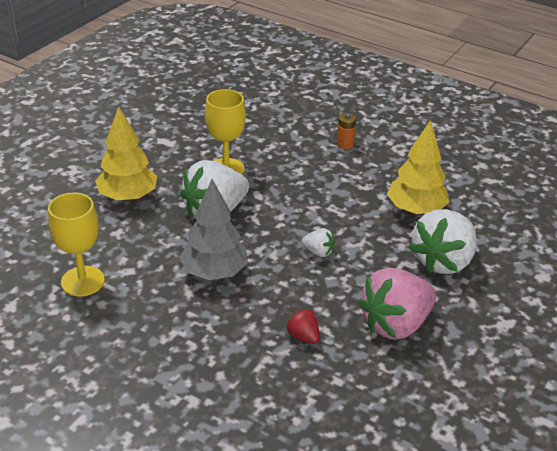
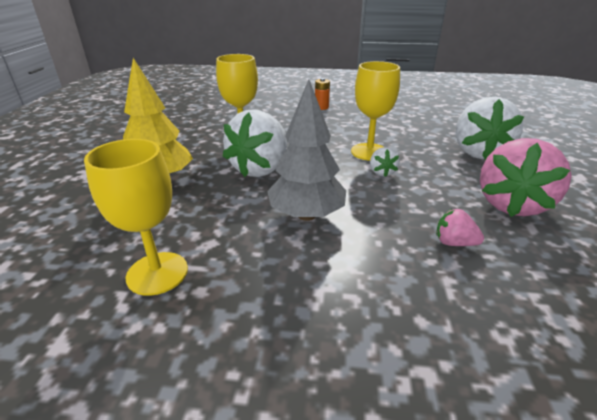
camera: 25 degrees left, 5 degrees down
(303, 336) = (454, 243): red strawberry -> pink strawberry
(318, 252) = (382, 172): white strawberry -> white strawberry turned 90 degrees clockwise
(332, 224) = (369, 152): none -> yellow goblet
(415, 210) = (417, 129): yellow tree -> none

